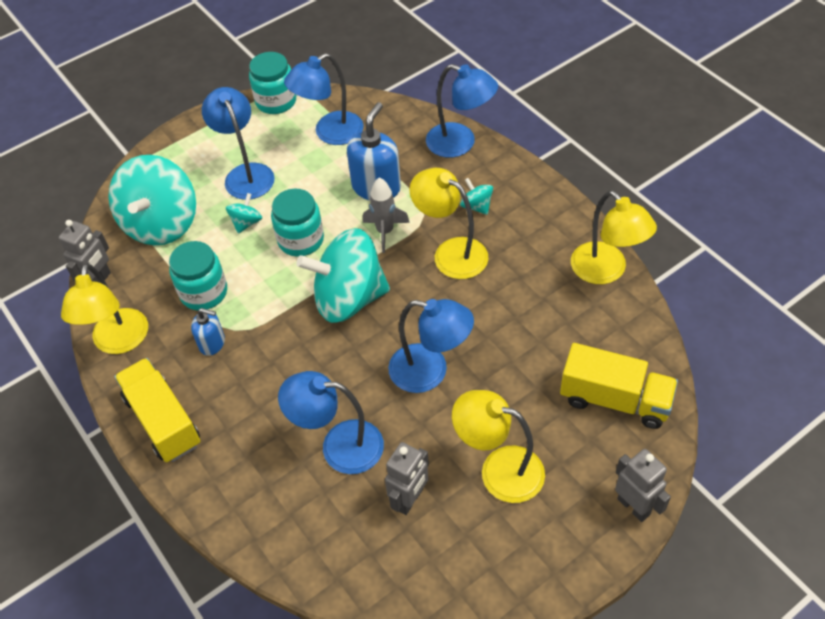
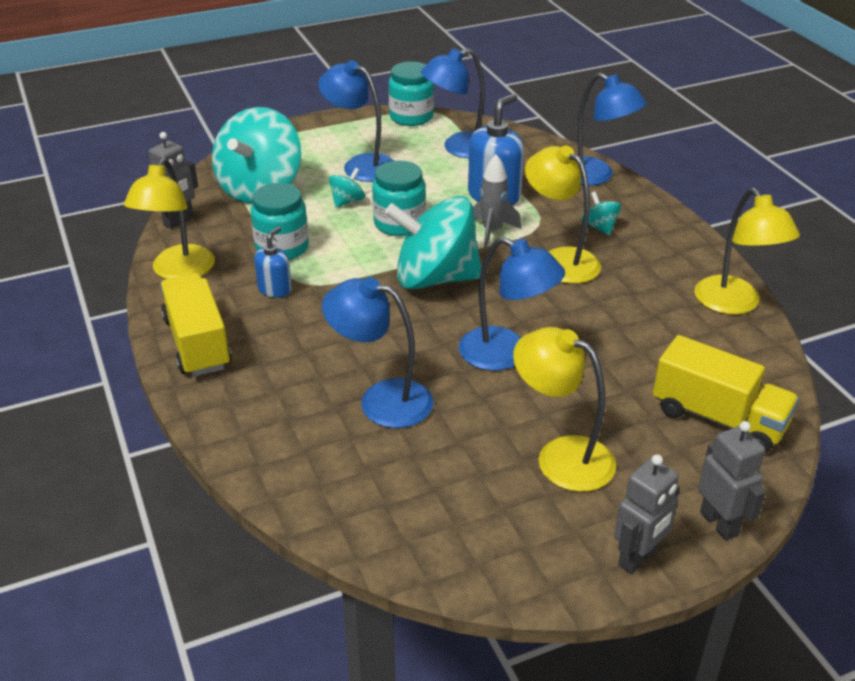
camera: 10 degrees right, 15 degrees down
(212, 343) = (275, 289): blue soap dispenser -> blue soap dispenser turned 90 degrees counterclockwise
(246, 174) = (360, 165): blue lamp -> blue lamp turned 45 degrees counterclockwise
(409, 499) = (446, 463): grey robot -> grey robot (638, 558)

